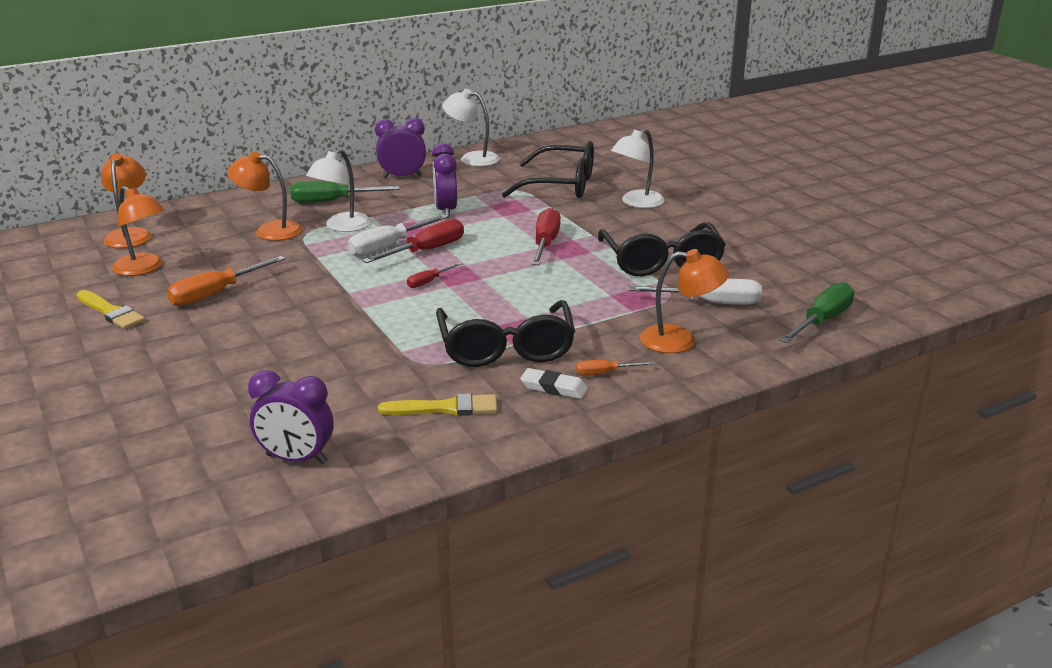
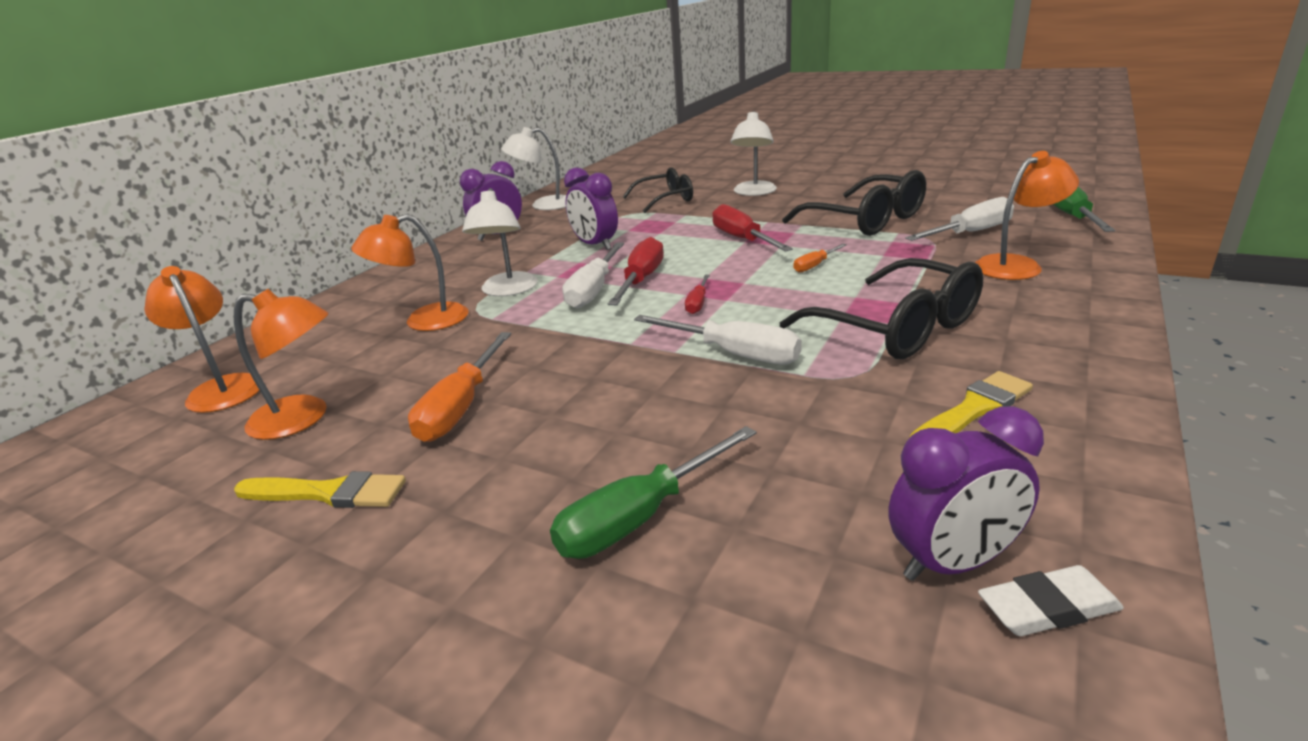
camera: 30 degrees left, 0 degrees up
(332, 201) = (455, 274): green screwdriver -> green screwdriver (640, 517)
(389, 323) = (734, 354): none -> white screwdriver
(553, 388) = (1019, 343): white eraser -> white eraser (1048, 608)
(562, 185) = (666, 199): black glasses -> black glasses, size x0.65
(604, 373) = (1027, 313): orange screwdriver -> orange screwdriver (815, 266)

